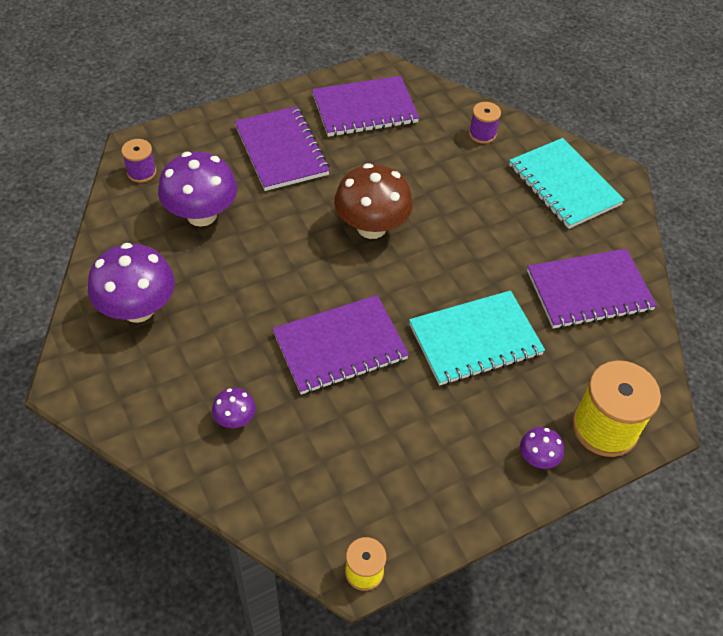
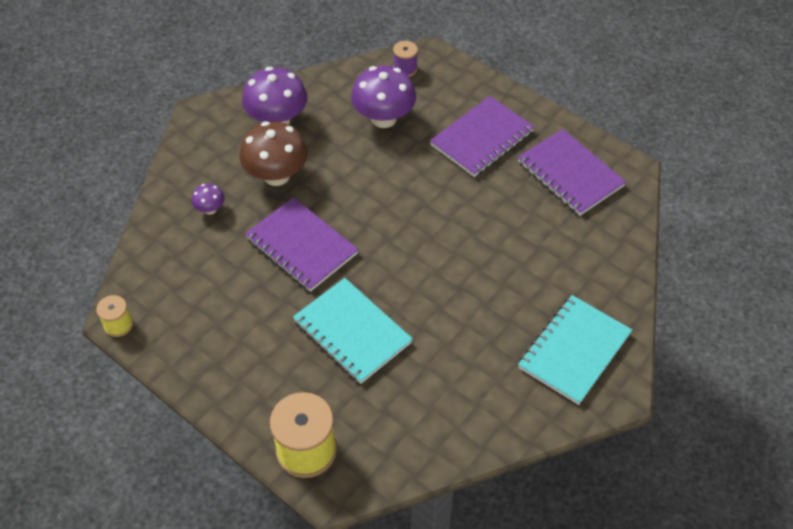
camera: 70 degrees right, 0 degrees up
(371, 227) = (434, 225): brown mushroom -> brown mushroom (276, 175)
(482, 134) = (599, 268): purple spool -> none
(537, 458) = (255, 408): purple mushroom -> none
(589, 291) = (452, 403): purple notebook -> none

